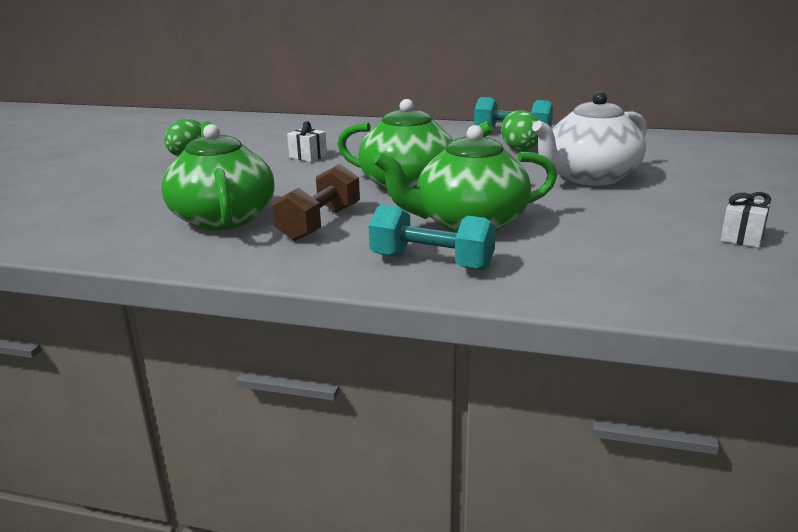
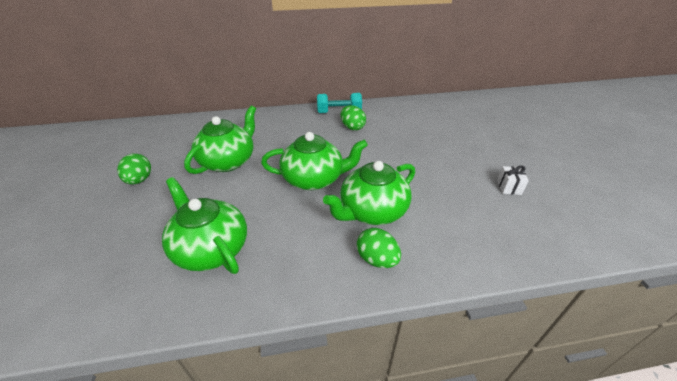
camera: 25 degrees left, 15 degrees up
(308, 156) = (228, 161): white gift -> green teapot
(320, 223) = (283, 237): brown dumbbell -> none
(431, 262) = (377, 259): turquoise dumbbell -> green egg
(589, 177) = (406, 148): white teapot -> none

